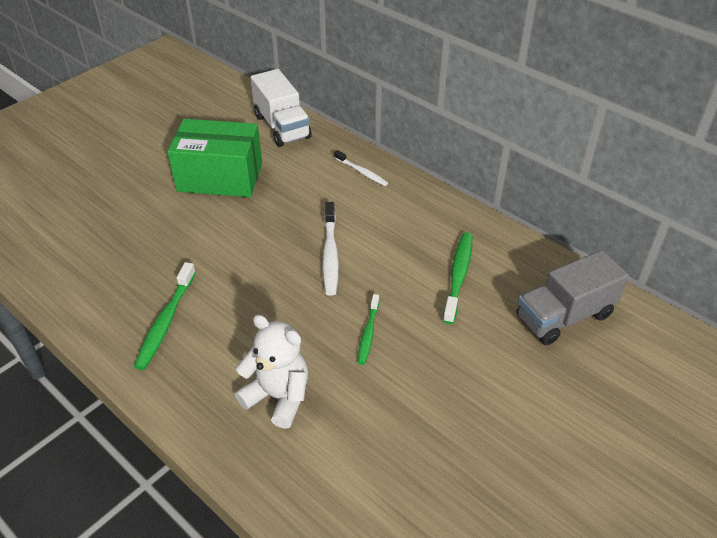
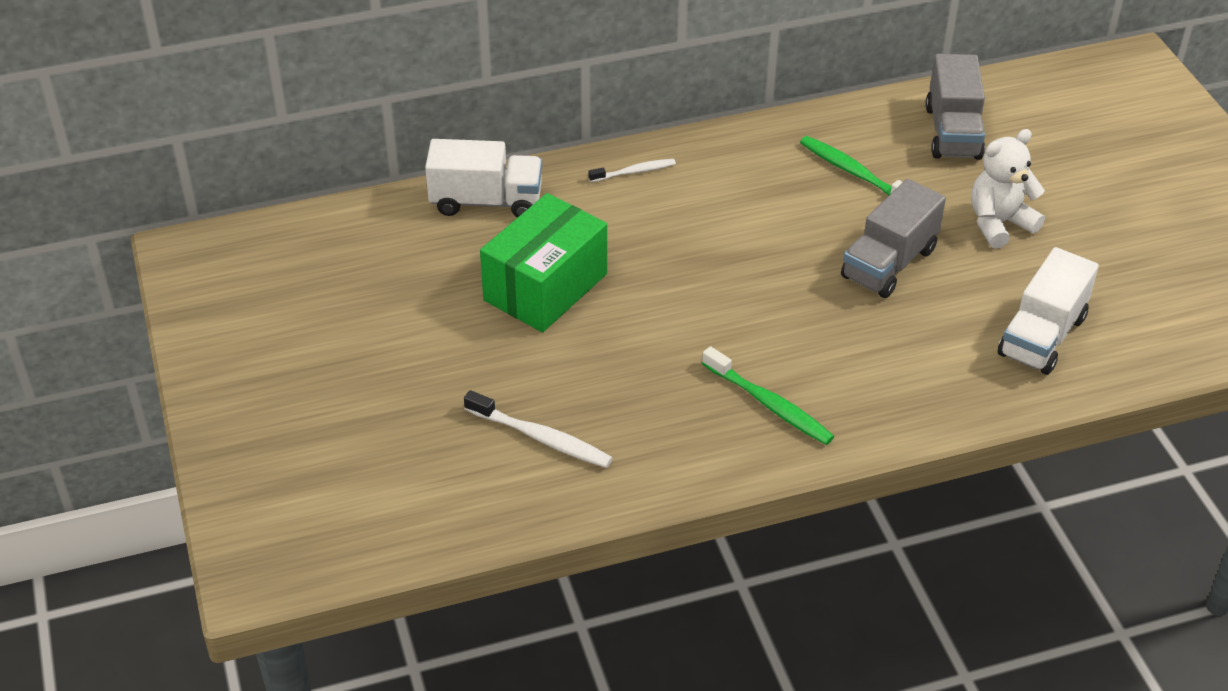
camera: 60 degrees left, 0 degrees up
(278, 396) = (930, 353): white teddy bear -> white teddy bear (999, 223)
(330, 254) = (755, 247): white toothbrush -> white toothbrush (541, 437)
(350, 469) = (1042, 336): none -> white truck
(368, 333) = (889, 263): green toothbrush -> grey truck

